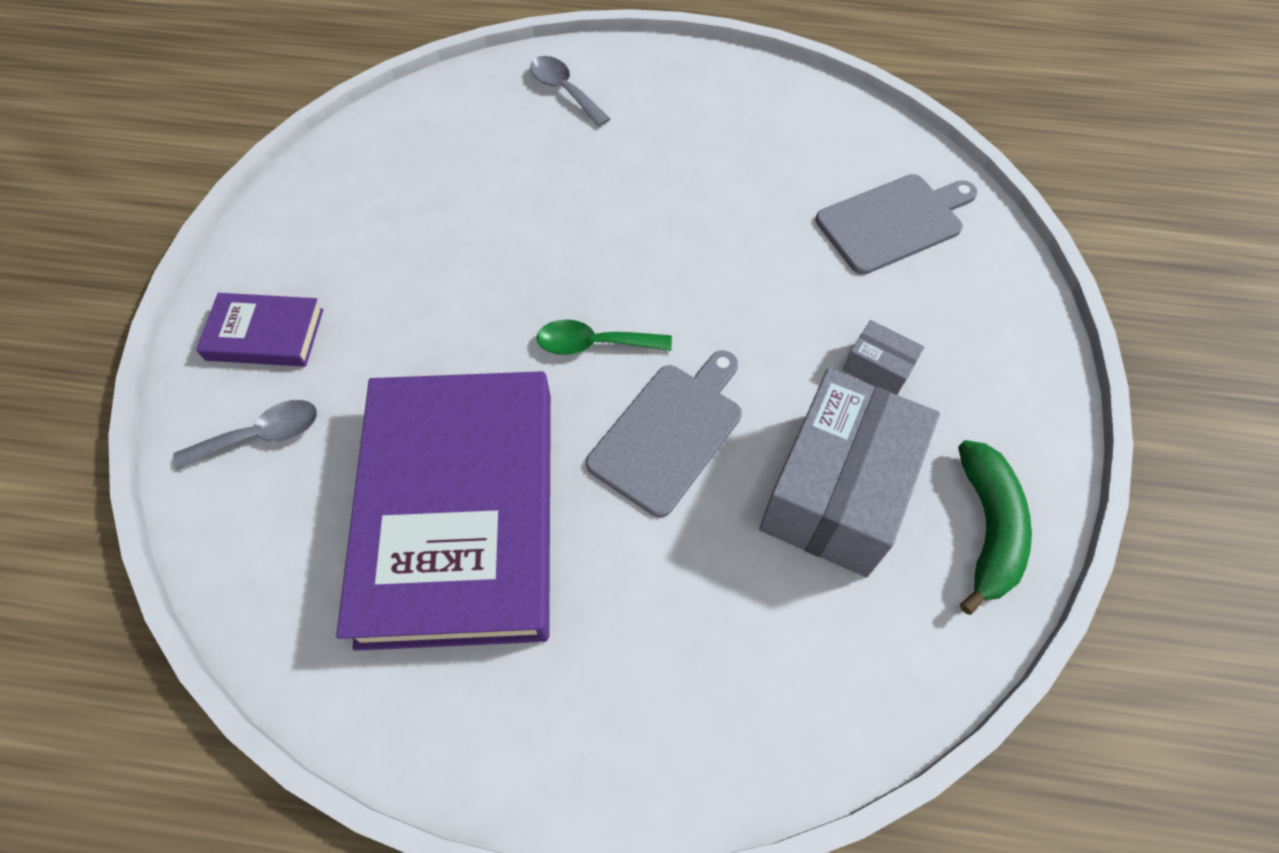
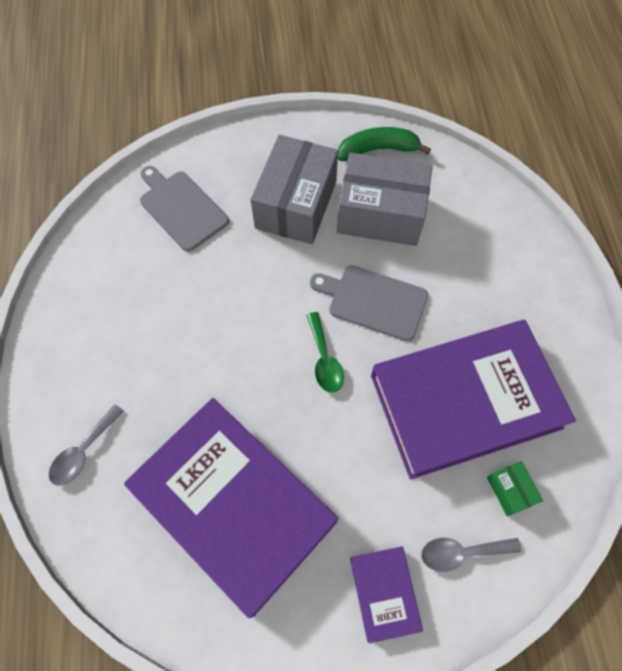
camera: 105 degrees left, 5 degrees up
(261, 435) = (461, 552): grey spoon -> grey spoon turned 60 degrees counterclockwise
(305, 529) = (510, 490): none -> green box
(441, 209) = (233, 505): none -> purple book
(878, 368) = (296, 204): grey box -> grey box, size x2.33

